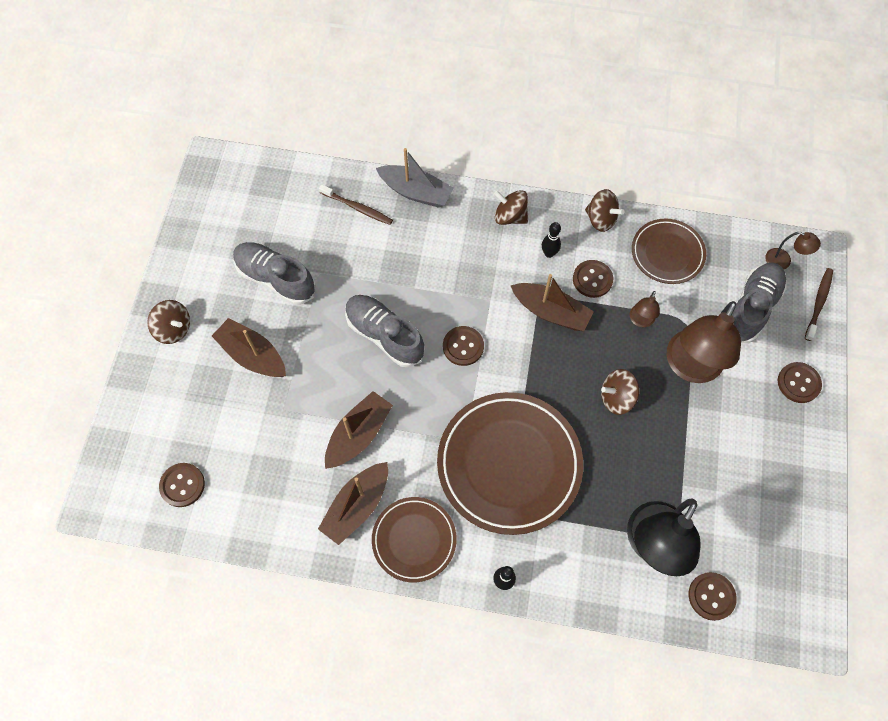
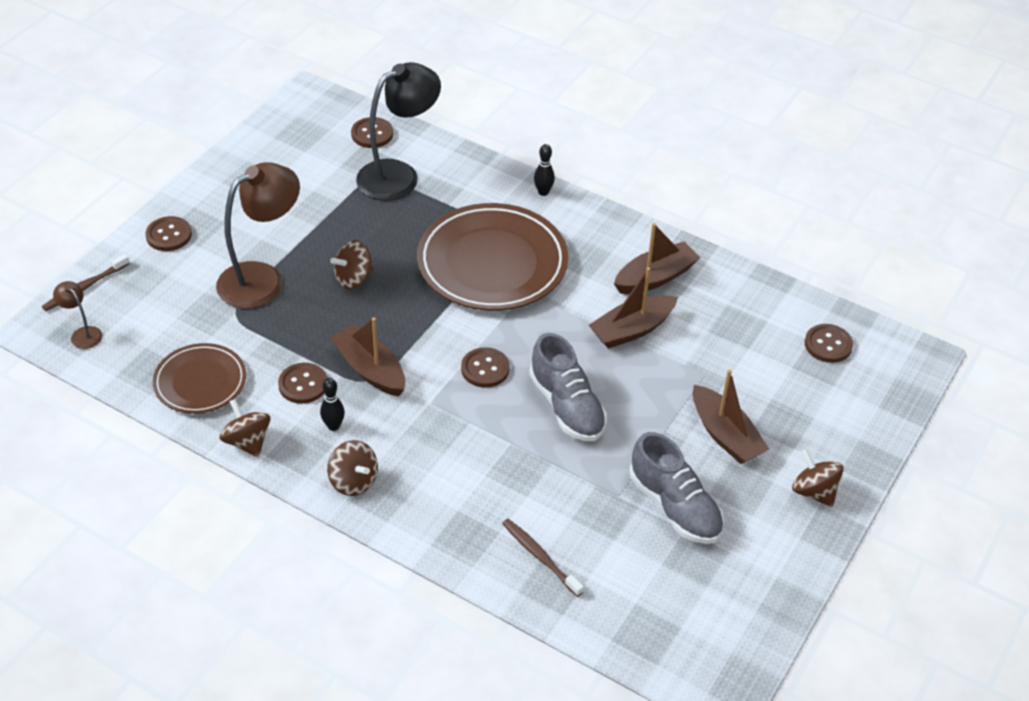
camera: 160 degrees left, 20 degrees down
(414, 540) = (610, 239): brown plate -> none
(415, 192) = (455, 551): grey boat -> none
(616, 398) = (354, 278): brown spinning top -> brown spinning top turned 135 degrees clockwise
(640, 321) = (280, 331): brown lamp -> none
(751, 308) = (156, 305): grey shoe -> none

